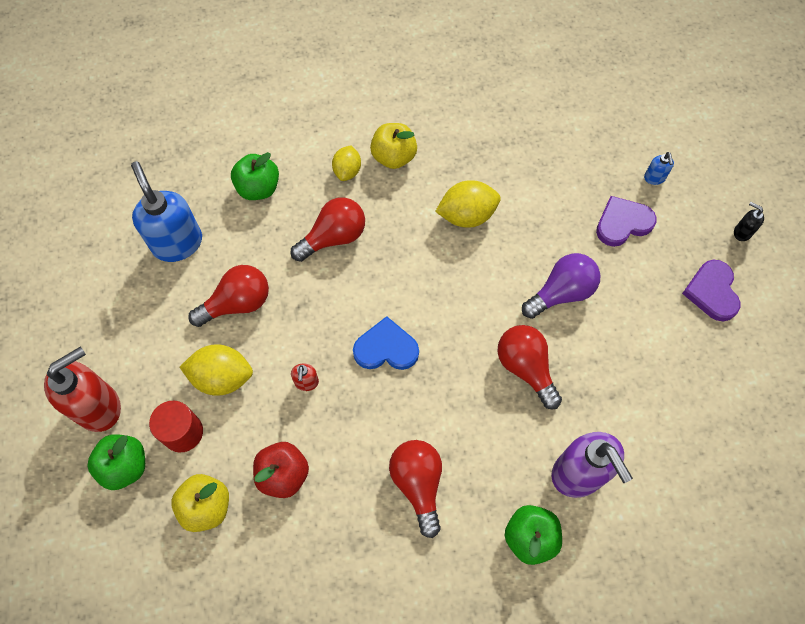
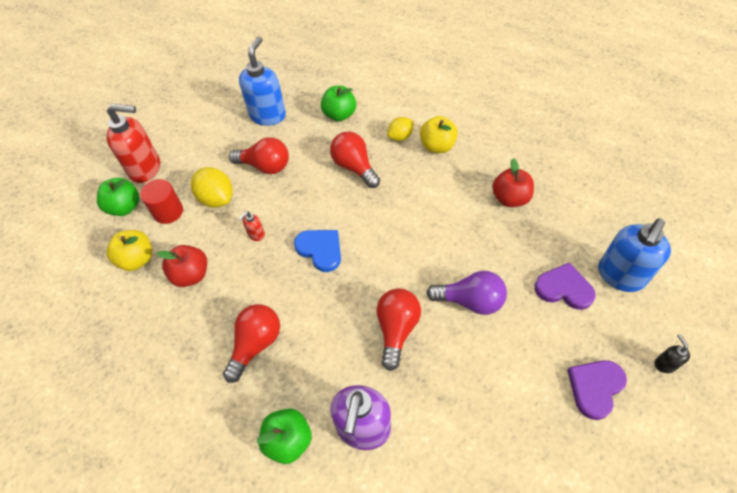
camera: 45 degrees right, 10 degrees down
(333, 237) = (354, 167): red light bulb -> red light bulb turned 135 degrees counterclockwise
(467, 215) = (451, 209): yellow lemon -> none
(508, 167) = (510, 198): none -> red apple
(654, 178) = (620, 276): blue soap dispenser -> blue soap dispenser, size x2.28

